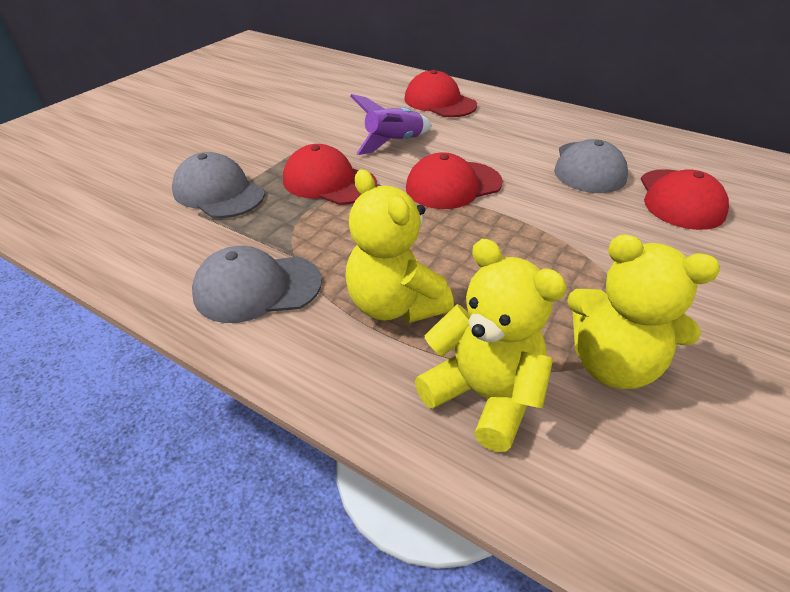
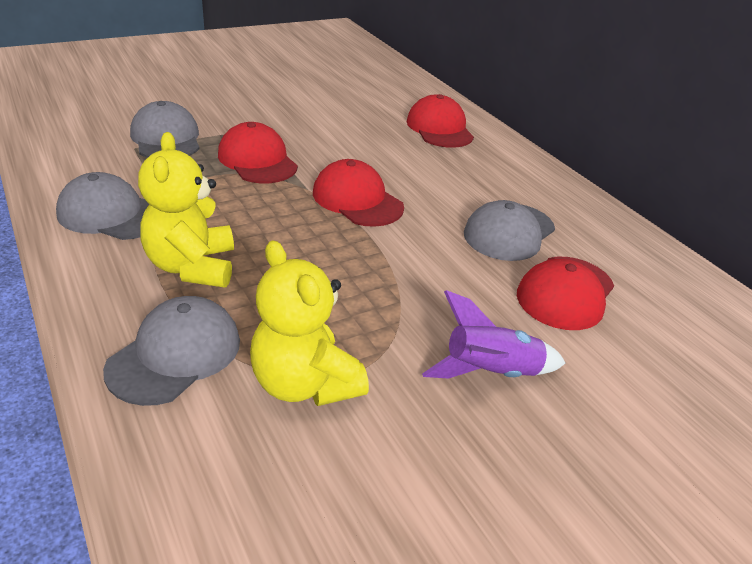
camera: 25 degrees right, 5 degrees down
(394, 143) = (351, 149): purple rocket -> purple rocket (490, 373)
(453, 185) = (357, 200): red cap -> red cap turned 45 degrees clockwise
(483, 396) = (175, 354): yellow teddy bear -> grey cap

